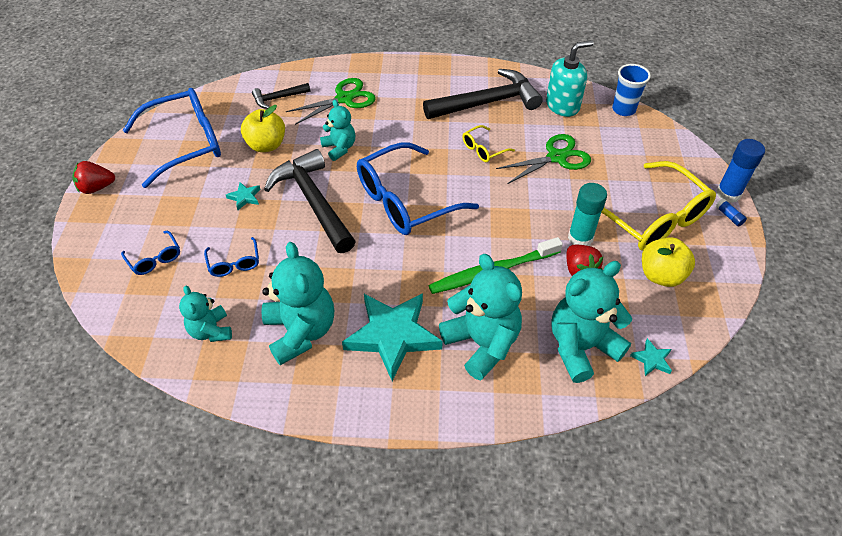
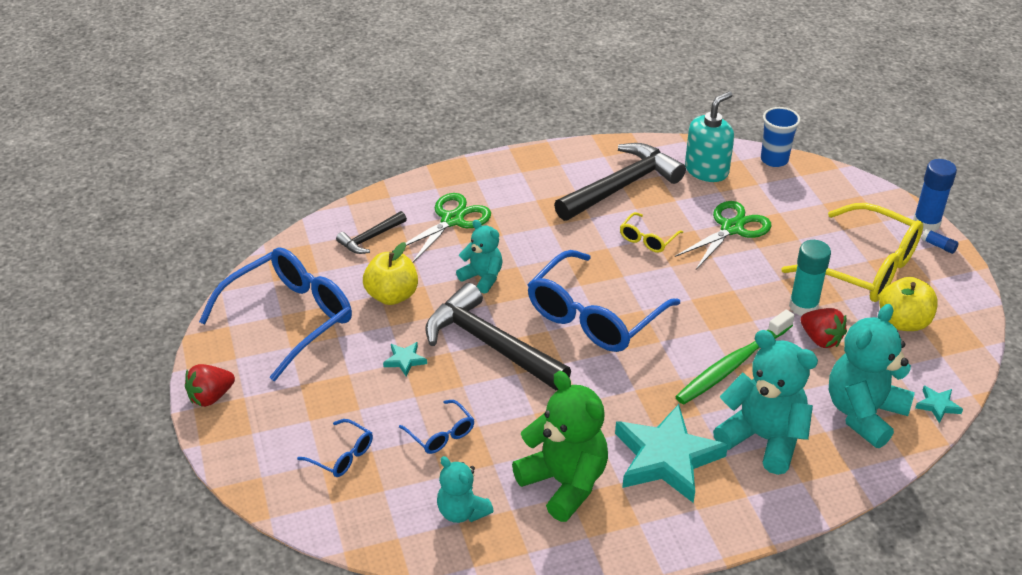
camera: 20 degrees left, 10 degrees down
(301, 331) = (564, 483): turquoise teddy bear -> green teddy bear

